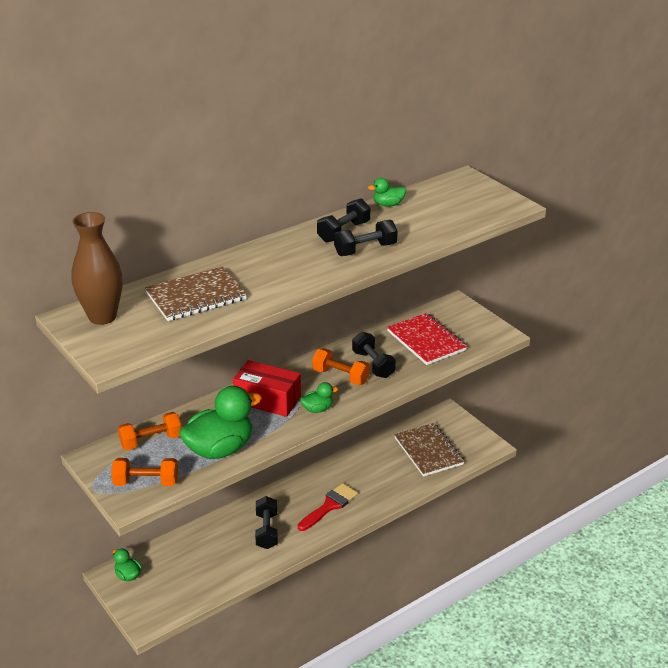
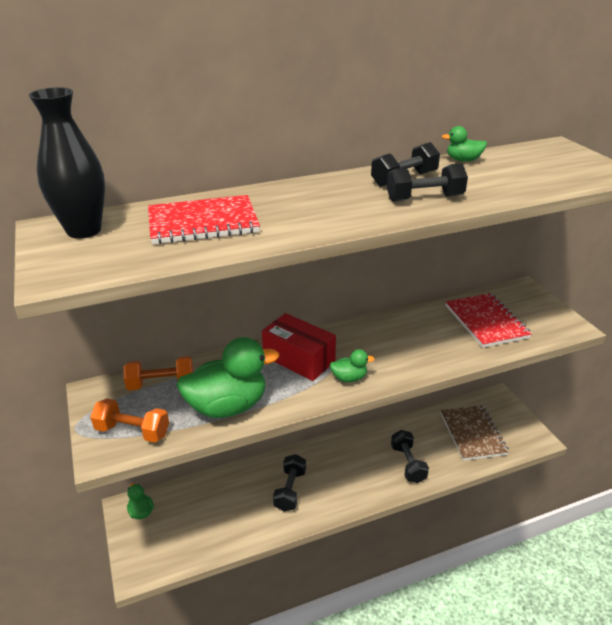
camera: 15 degrees right, 0 degrees up
(102, 317) = (84, 230): brown vase -> black vase
(196, 296) = (203, 222): brown notebook -> red notebook
(329, 506) = (360, 474): red brush -> none
(340, 376) = (384, 346): orange dumbbell -> none
(373, 364) = (422, 338): black dumbbell -> black dumbbell (408, 464)

